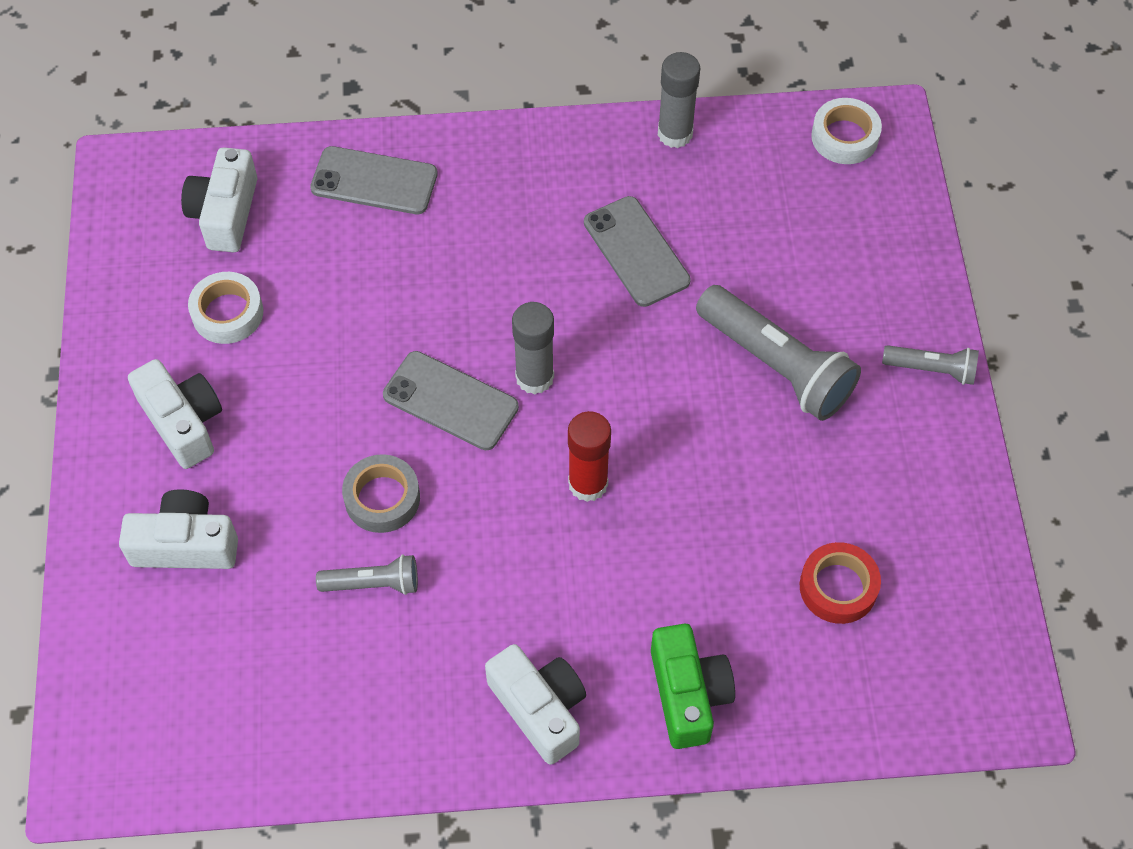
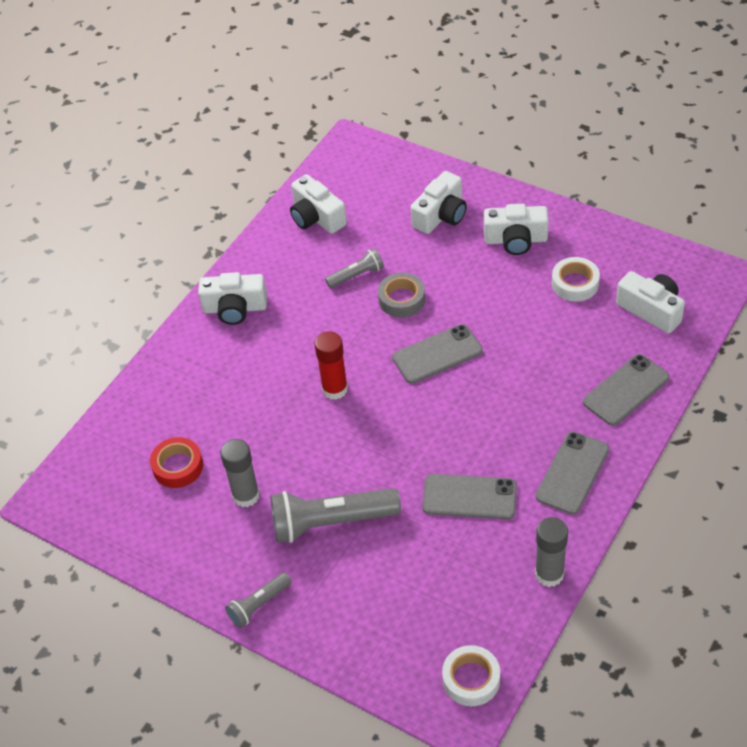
camera: 130 degrees right, 10 degrees down
(288, 718) = (316, 217): none -> white camera
(373, 583) = (357, 275): grey flashlight -> grey flashlight turned 150 degrees counterclockwise
(530, 175) = (572, 473): none -> grey phone
(534, 377) = (421, 399): grey glue stick -> grey glue stick (246, 495)
(688, 694) = (186, 369): green camera -> none

